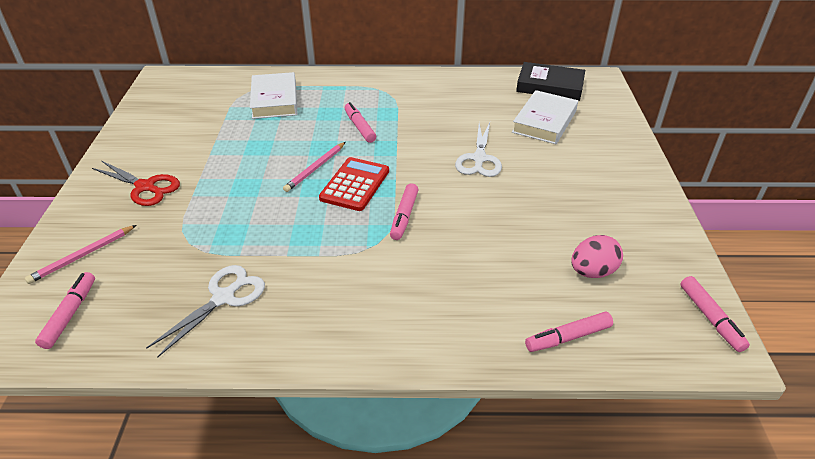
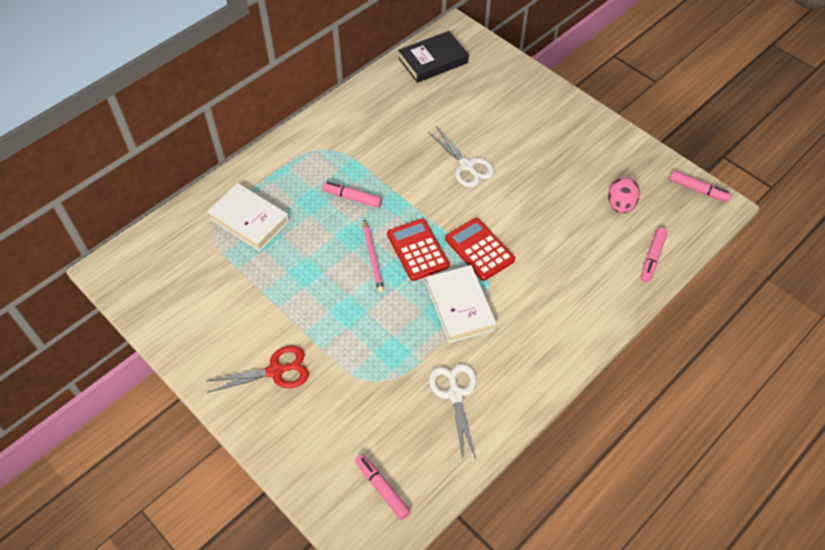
camera: 45 degrees left, 15 degrees up
(83, 256) = (322, 452): pink pencil -> none
(404, 216) = (479, 249): pink marker -> red calculator
(544, 122) = (468, 100): white book -> white book (460, 306)

